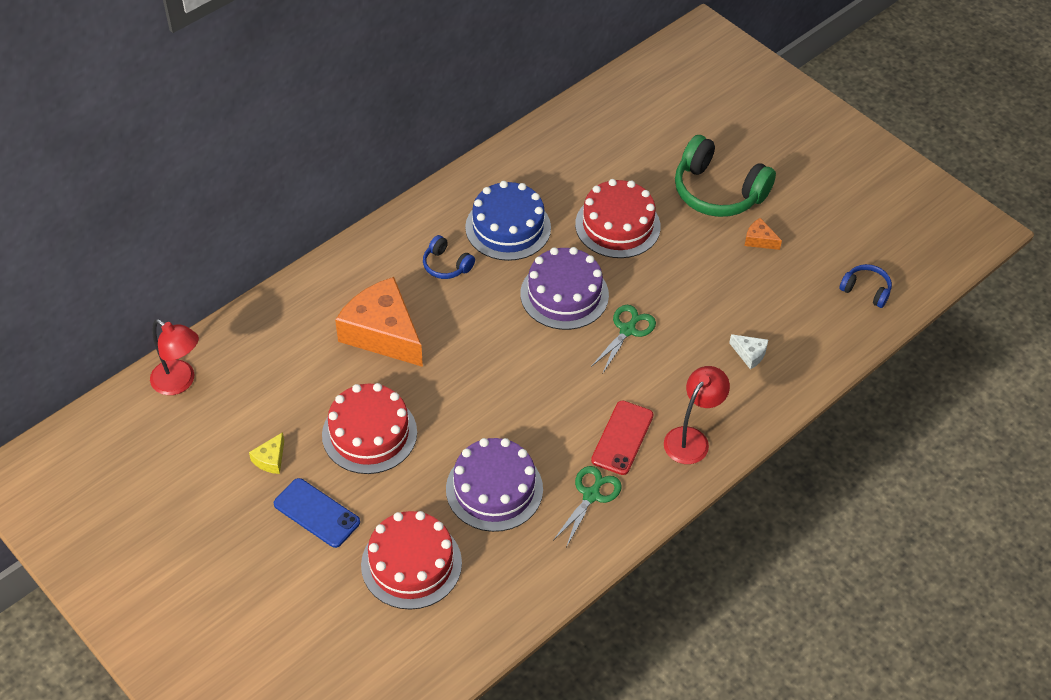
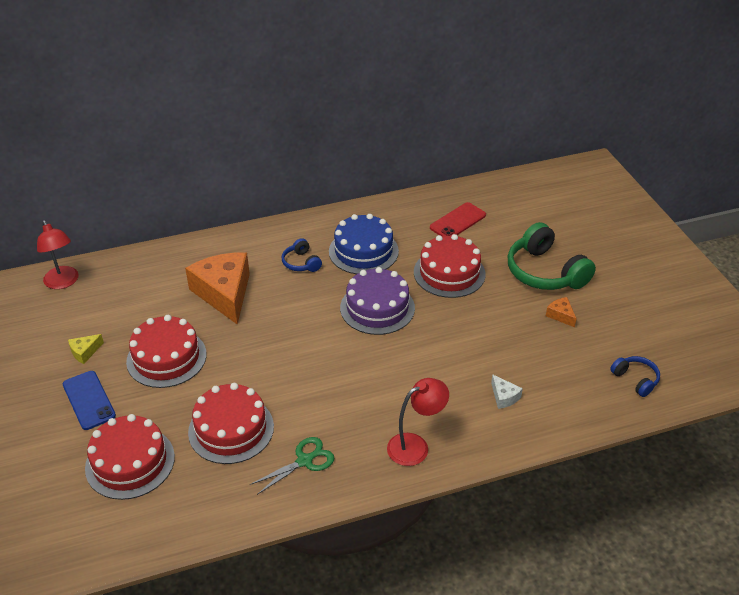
camera: 25 degrees right, 10 degrees down
(494, 489) = (231, 429): purple cake -> red cake
(622, 438) = (358, 425): red phone -> red phone (458, 221)
(627, 330) = (411, 348): green scissors -> none

